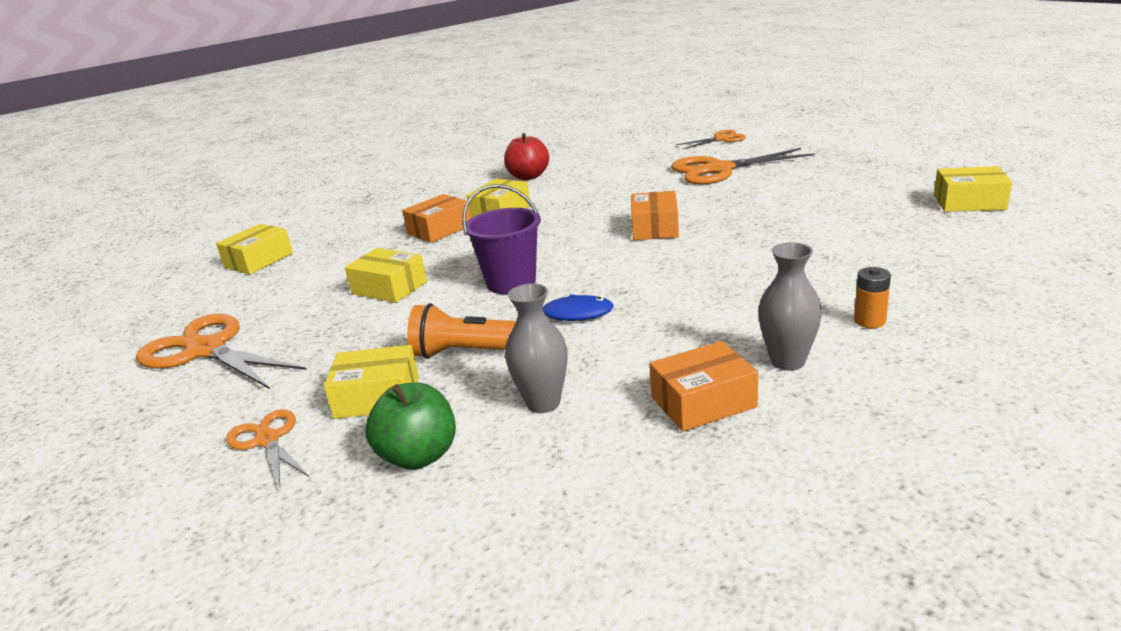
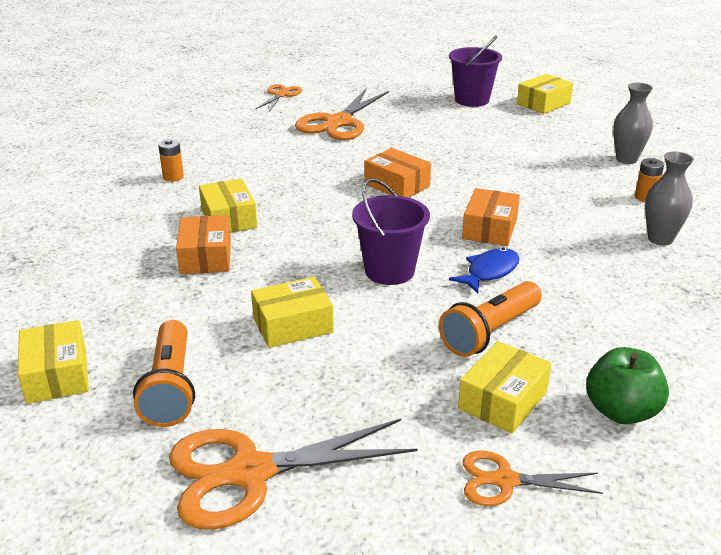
camera: 55 degrees left, 5 degrees up
(275, 290) = (171, 388): none -> orange flashlight
(528, 176) = (173, 177): red apple -> orange battery
(543, 403) = (607, 334): grey vase -> grey vase (626, 159)
(703, 402) = (675, 283): orange box -> orange box (490, 229)
(890, 180) = (472, 100): none -> purple bucket

